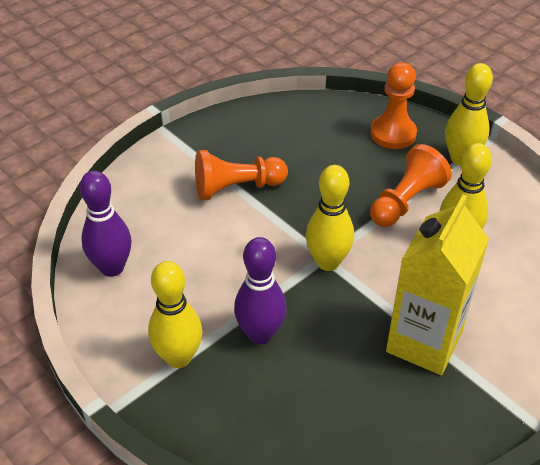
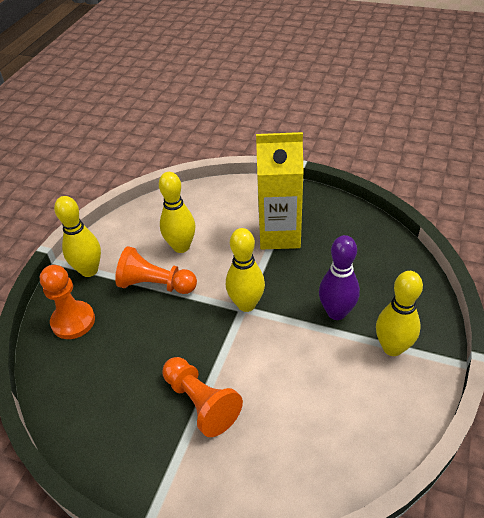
camera: 115 degrees left, 0 degrees up
(112, 268) = (354, 445): purple bowling pin -> none

